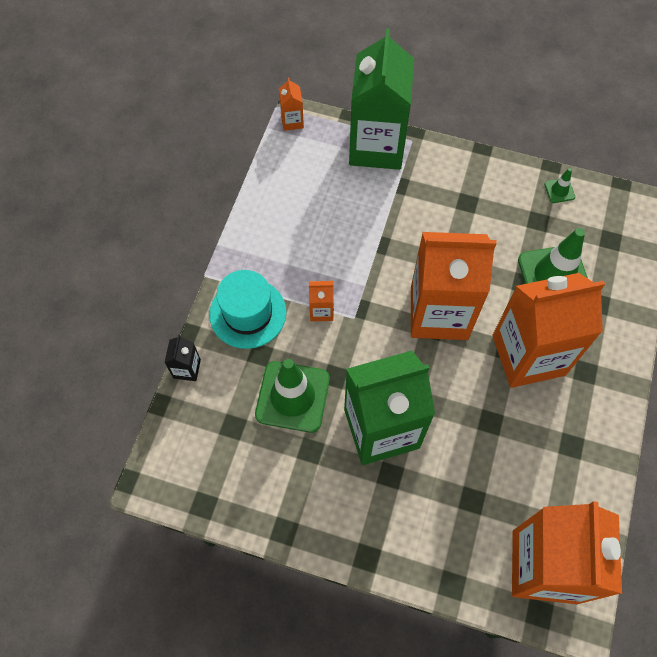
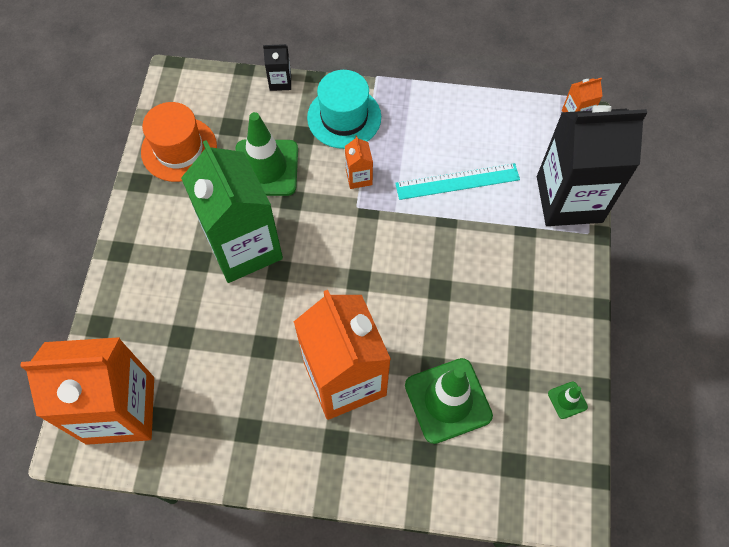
camera: 80 degrees right, 0 degrees up
(250, 484) = (179, 149): none -> orange hat
(342, 228) = (457, 181): none -> turquoise ruler
(377, 146) = (569, 199): green carton -> black carton
(439, 313) = (377, 284): orange carton -> none

